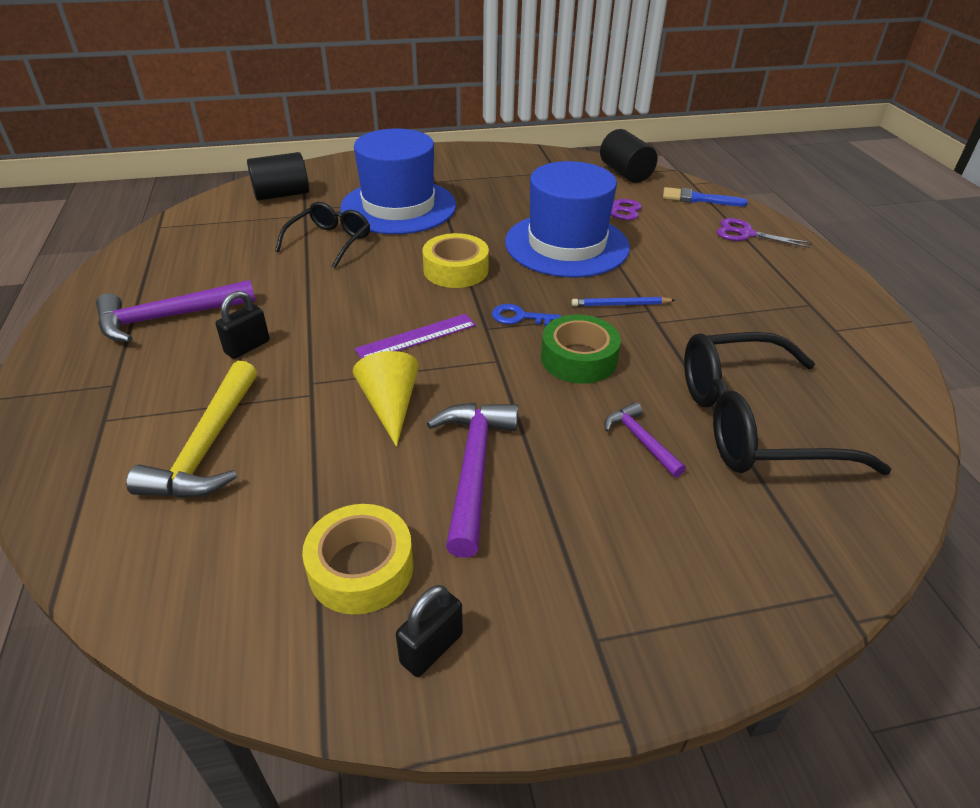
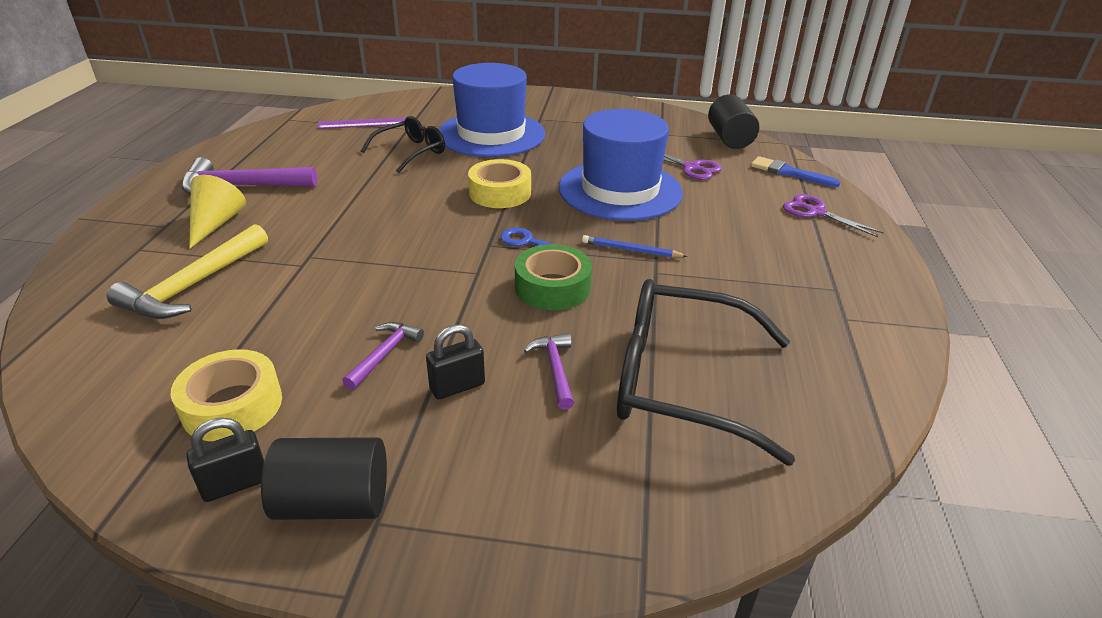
camera: 20 degrees right, 5 degrees down
(247, 347) = (282, 219): black padlock -> black padlock (457, 386)
(281, 195) = (401, 110): black cylinder -> black cylinder (333, 503)
(390, 405) = (357, 288): yellow cone -> yellow cone (216, 223)
(416, 337) = (422, 240): purple ruler -> purple ruler (363, 123)
(473, 469) = (384, 354): purple hammer -> purple hammer, size x0.55

